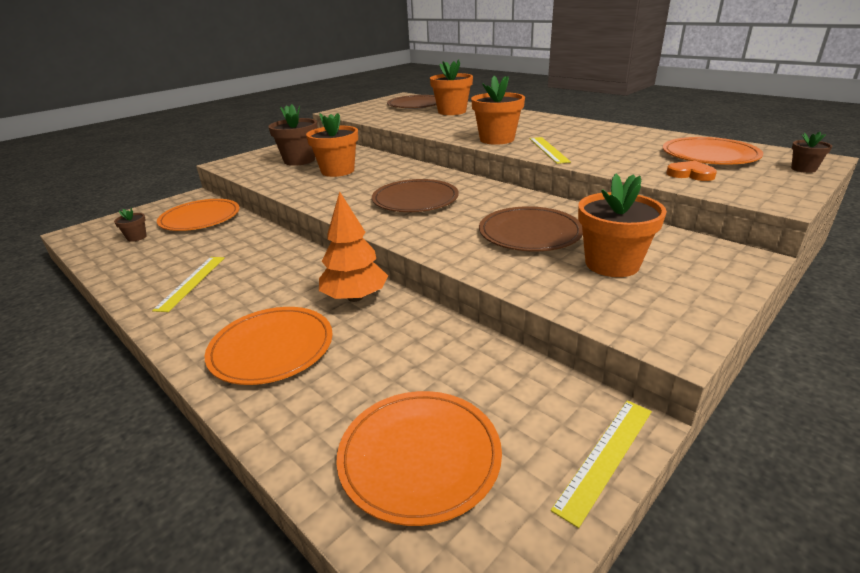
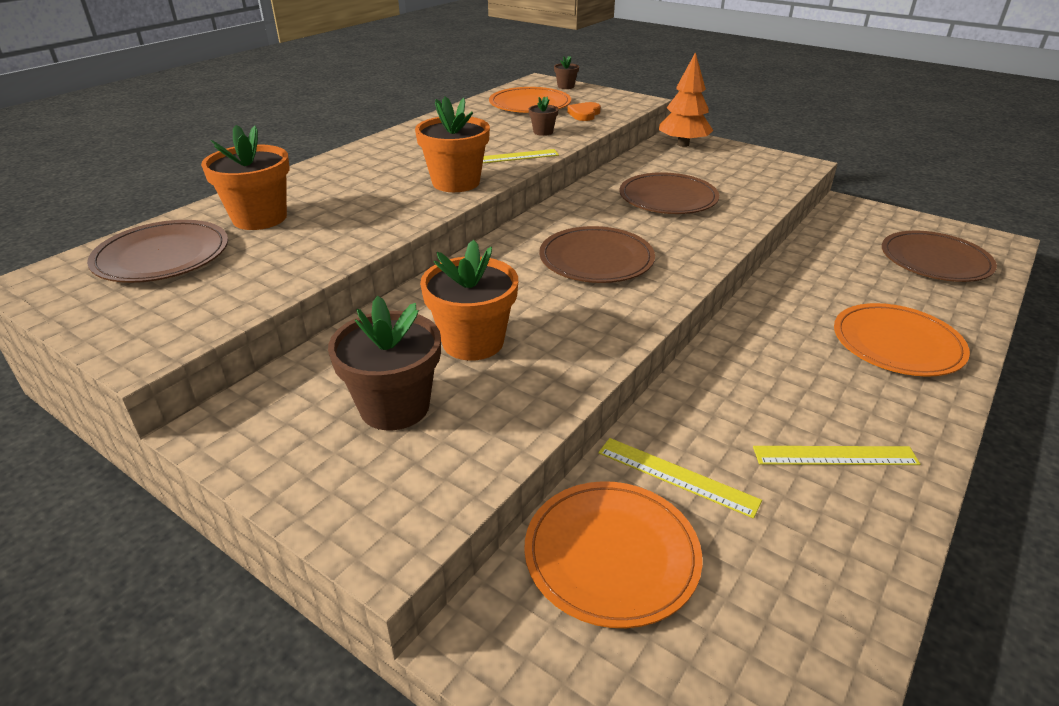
camera: 100 degrees left, 5 degrees up
(136, 237) = (734, 635): brown flower pot -> brown flower pot (543, 132)
(355, 297) = (781, 311): orange tree -> orange tree (683, 144)
(419, 456) = (935, 260): orange plate -> brown plate
(605, 457) = (877, 210): yellow ruler -> yellow ruler (677, 476)
(612, 264) = (711, 172): orange flower pot -> none

